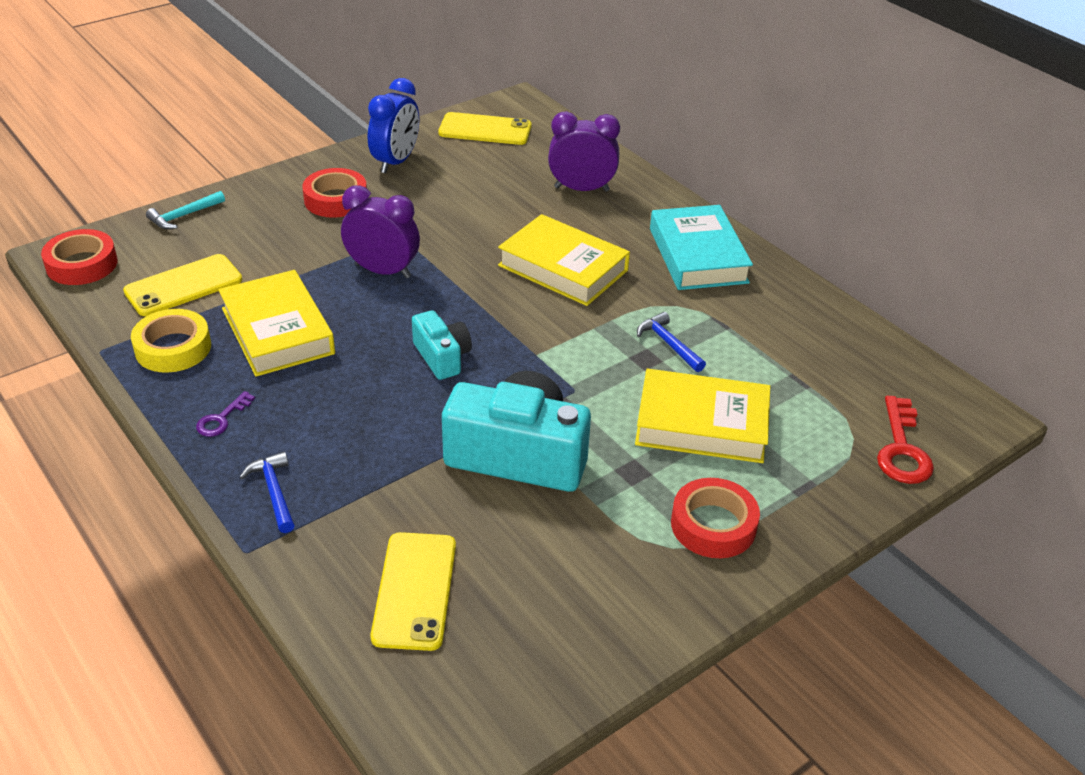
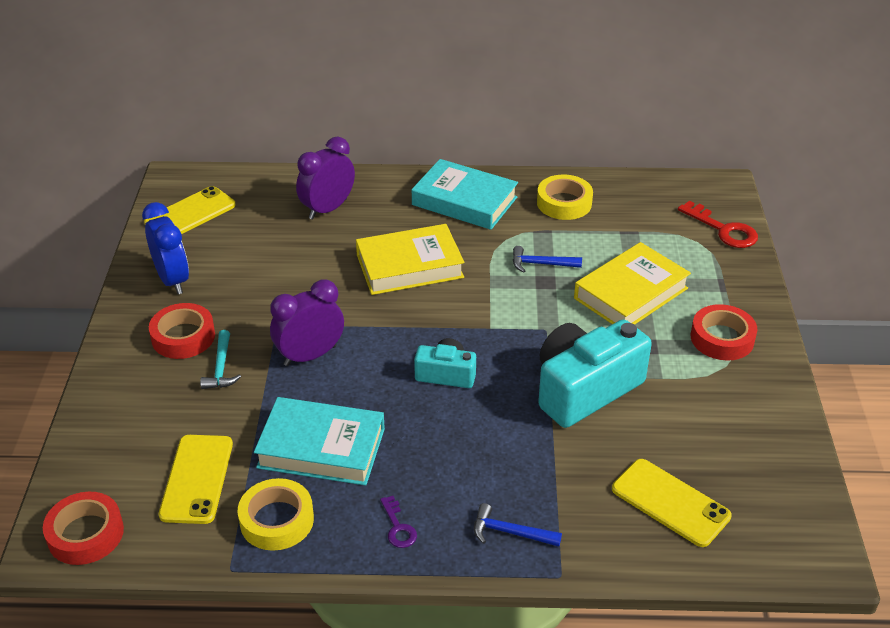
camera: 50 degrees left, 0 degrees up
(183, 216) = (92, 437): turquoise hammer -> turquoise hammer (221, 368)
(277, 331) = (321, 448): yellow book -> turquoise book
(783, 316) = (564, 203): none -> yellow tape

